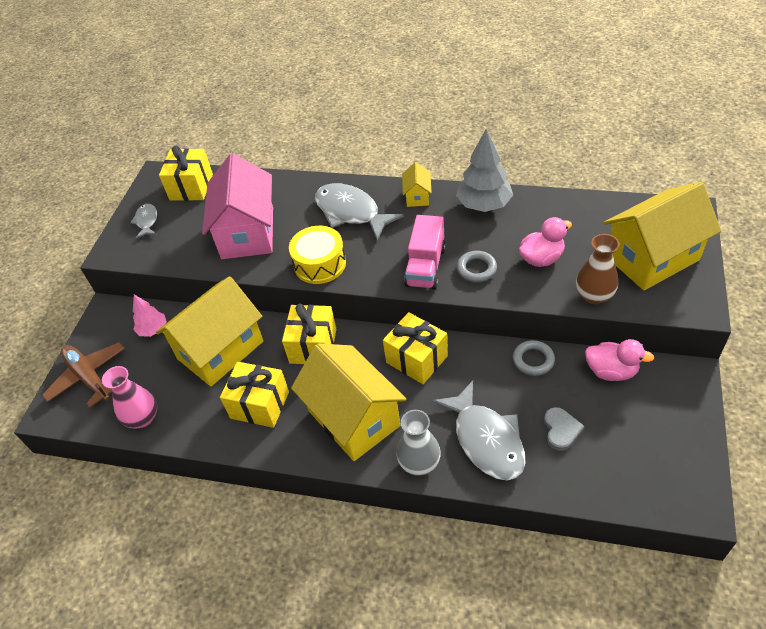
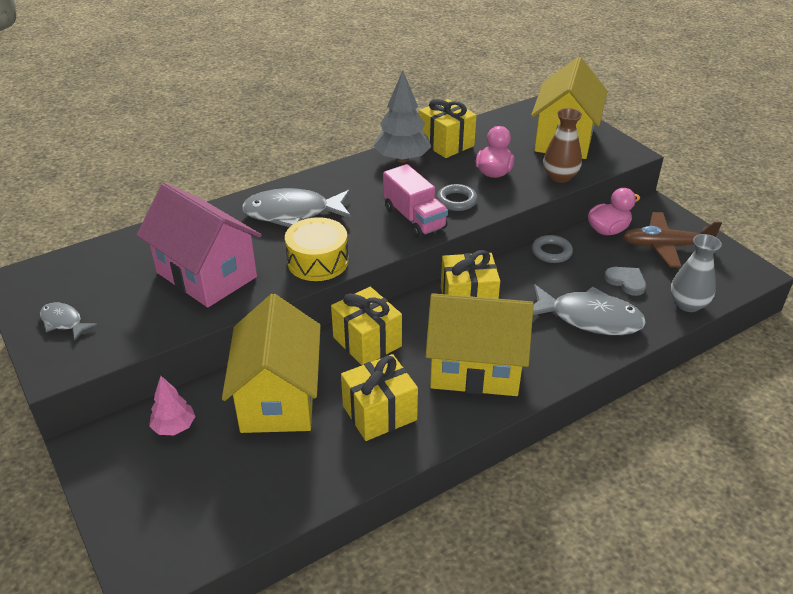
camera: 50 degrees left, 10 degrees down
(88, 377) = (151, 514): brown plane -> brown plane (665, 246)
(142, 418) = (271, 503): pink vase -> none
(191, 187) = (80, 270): yellow gift -> yellow gift (446, 143)
(417, 196) = (338, 177): yellow house -> none
(419, 463) = (565, 363): grey vase -> grey vase (688, 304)

